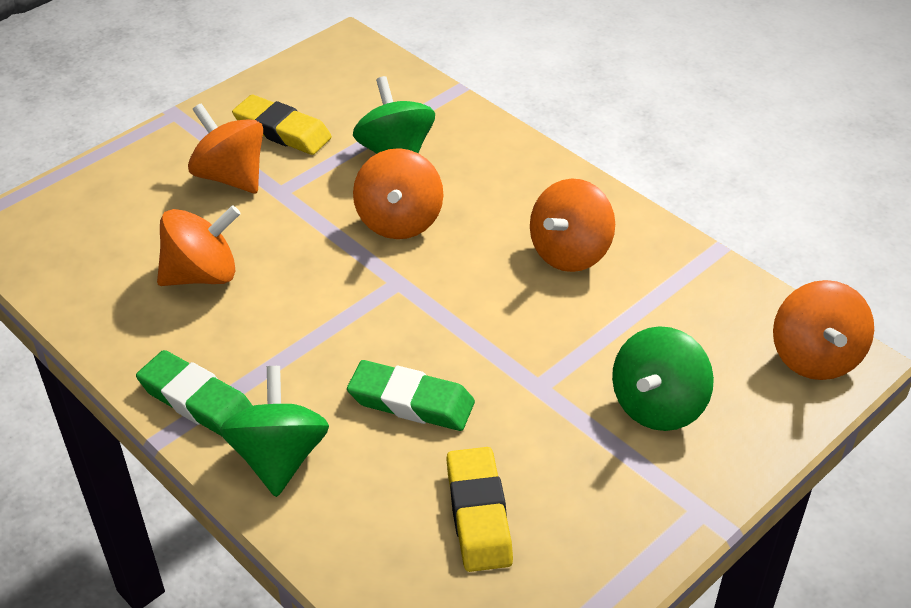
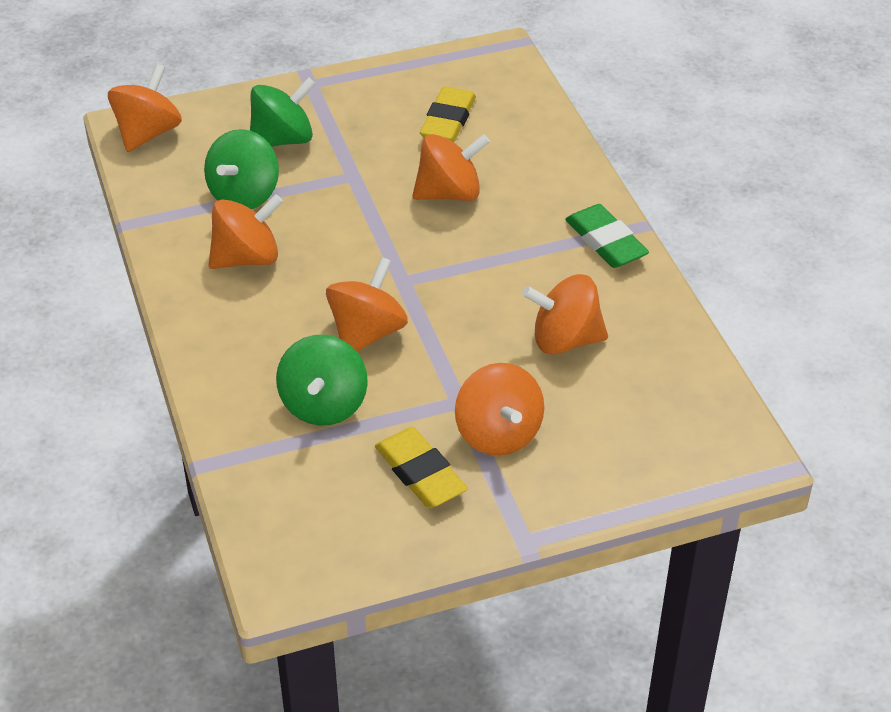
camera: 155 degrees left, 0 degrees up
(279, 457) = (561, 188): green spinning top -> green spinning top (244, 195)
(411, 402) = (449, 193): green eraser -> orange spinning top

